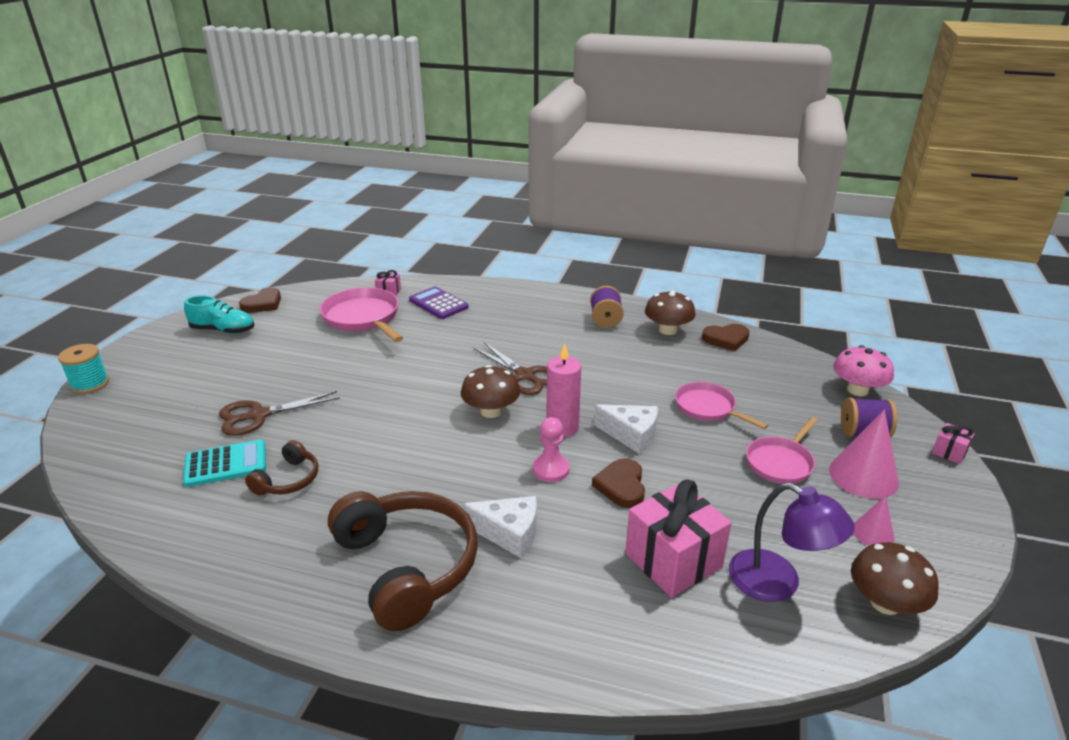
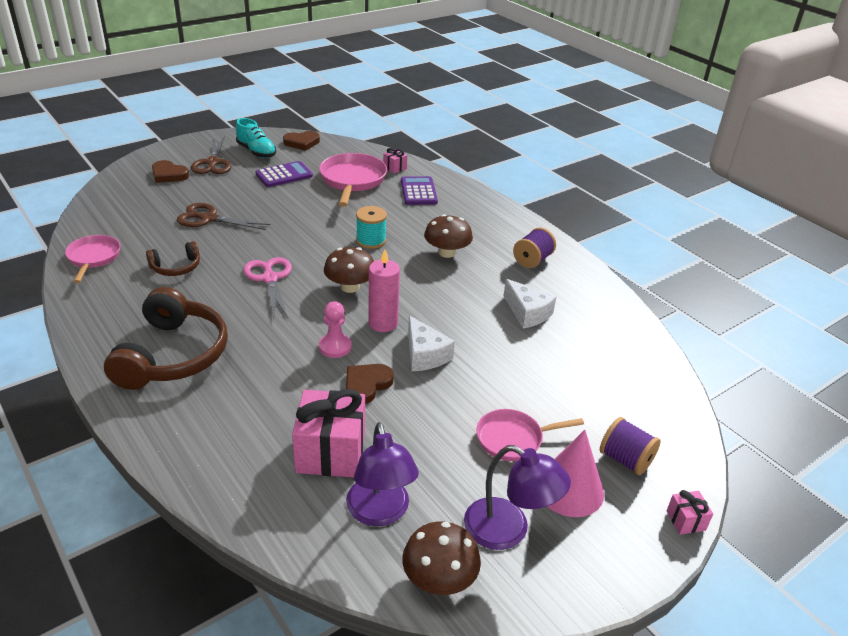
camera: 35 degrees right, 5 degrees up
(90, 384) = (147, 156): turquoise spool -> turquoise spool (371, 240)
(226, 464) = (156, 240): turquoise calculator -> none
(285, 340) = (284, 175): none -> purple calculator
(405, 441) = (270, 278): none -> pink scissors
(509, 533) = (253, 371): white cheese -> white cheese (527, 313)
(524, 376) = (408, 273): brown scissors -> brown scissors (212, 163)
(668, 330) = (574, 292): brown mushroom -> brown mushroom (447, 252)
(708, 408) = (515, 368): pink pan -> pink pan (93, 258)
(726, 339) = (617, 324): brown heart -> brown heart (169, 175)
(857, 390) = (678, 425): pink mushroom -> none
(873, 533) = (508, 530): pink cone -> purple lamp

